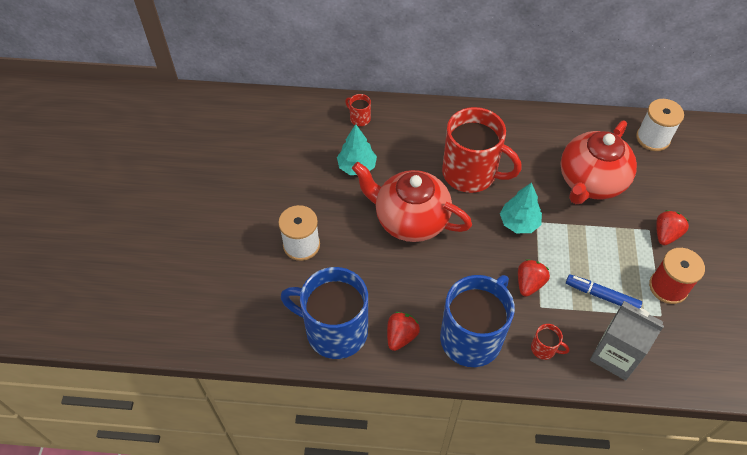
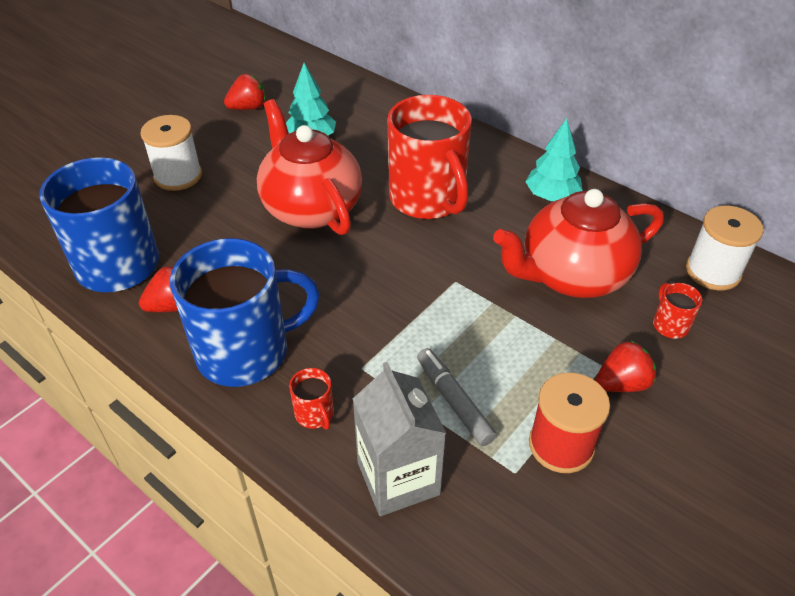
camera: 35 degrees right, 10 degrees down
(359, 118) = (362, 102): red mug -> red mug (670, 325)
(519, 223) = (432, 271): turquoise tree -> turquoise tree (551, 196)
(529, 283) = (375, 337): red strawberry -> red strawberry (248, 107)
(602, 296) = (454, 401): blue marker -> grey marker

